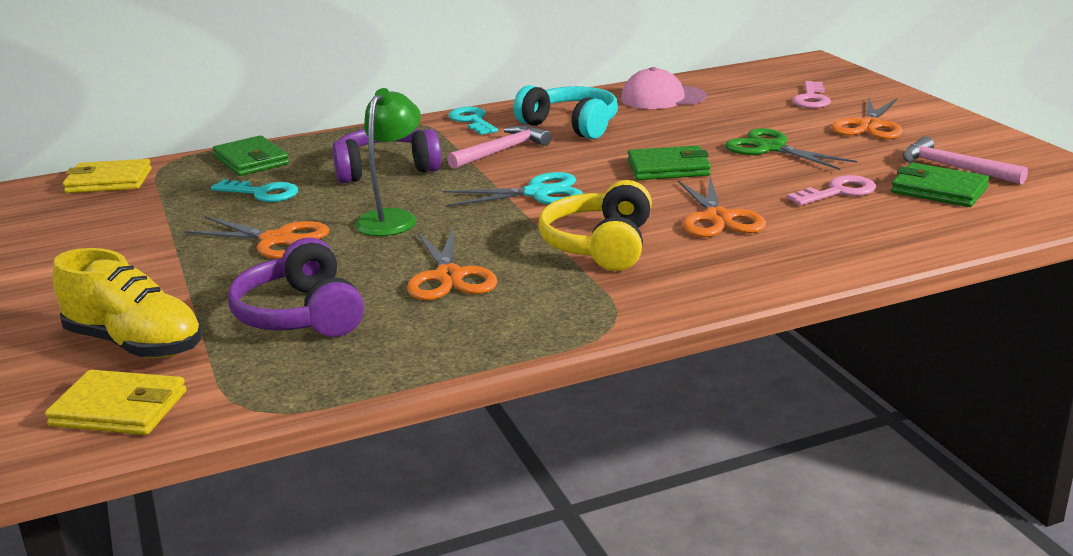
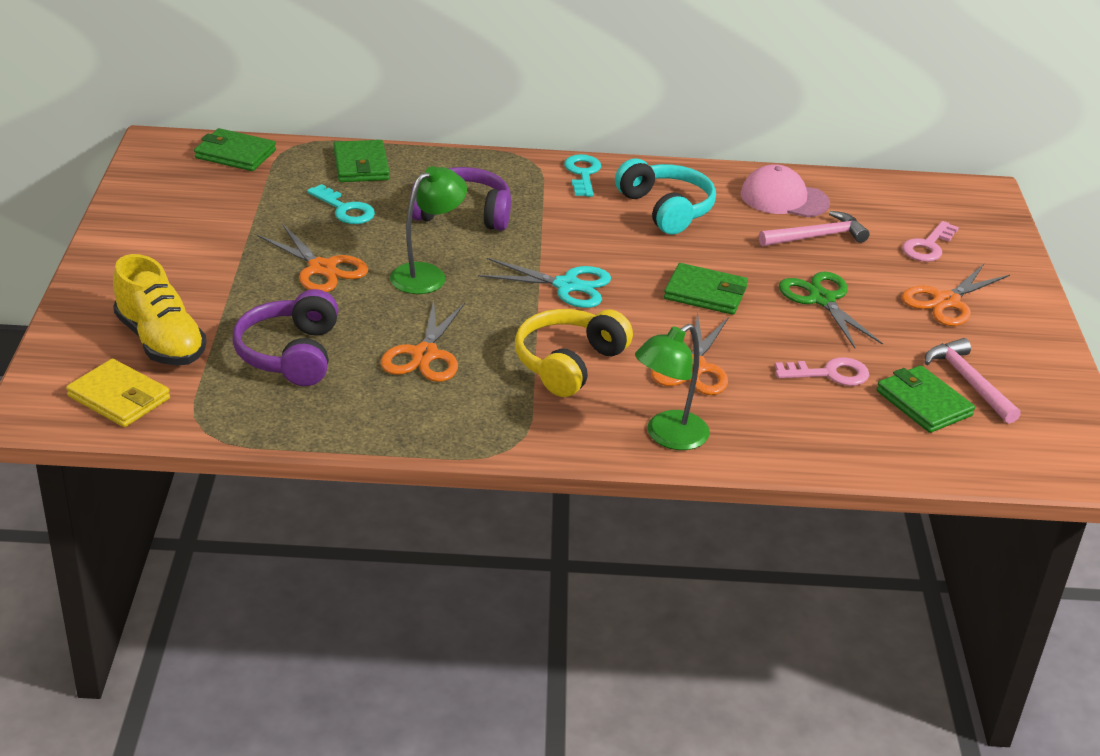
camera: 20 degrees right, 10 degrees up
(109, 181) = (235, 154): yellow wallet -> green wallet
(502, 151) = (578, 223): pink hammer -> pink hammer (817, 237)
(754, 272) = (668, 436): none -> green lamp

